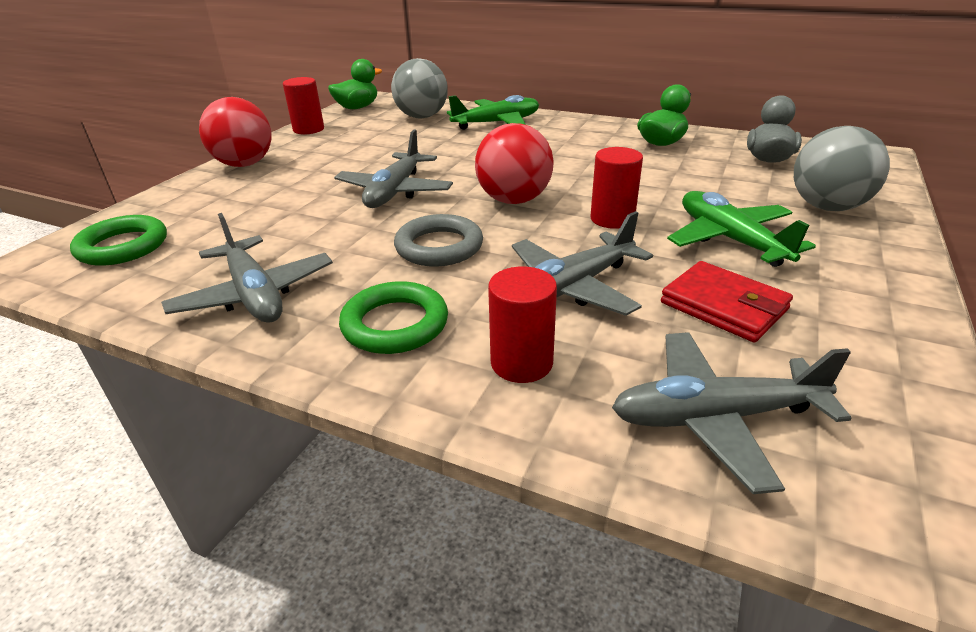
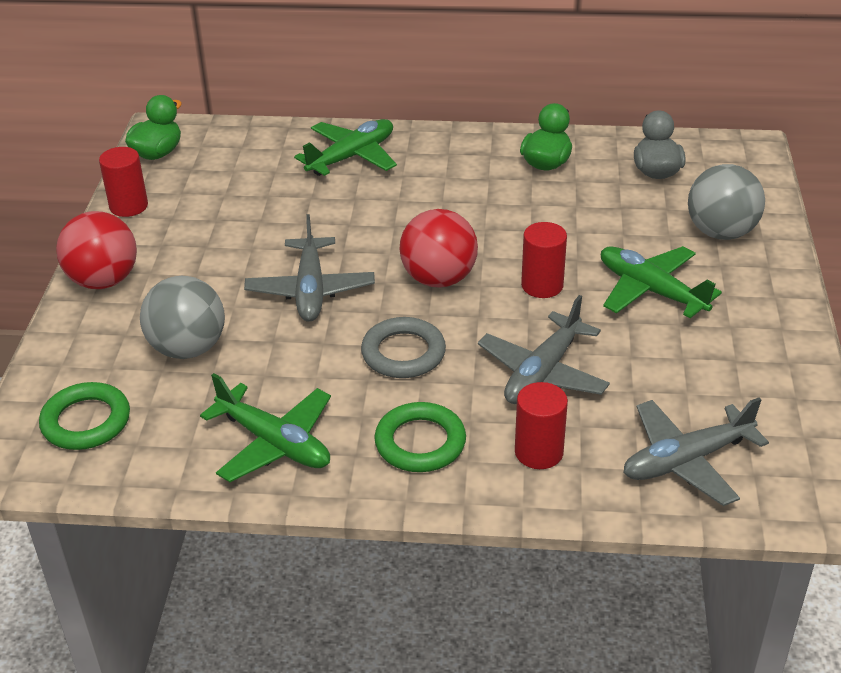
camera: 20 degrees left, 5 degrees up
(254, 295) = (275, 443): grey plane -> green plane
(422, 117) = (254, 159): grey ball -> grey ball (188, 348)
(724, 306) = (665, 364): red wallet -> none

